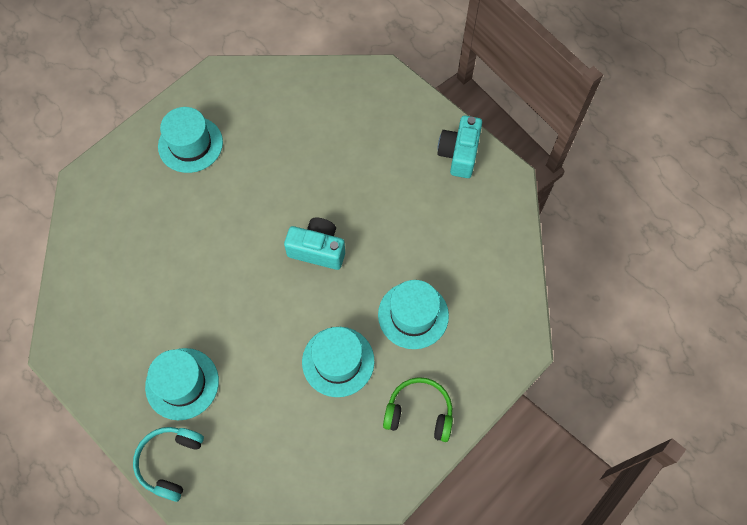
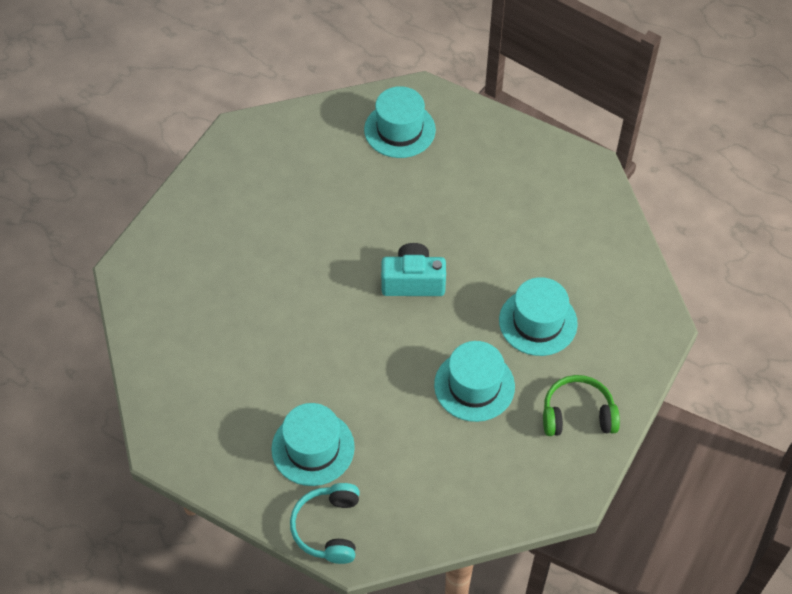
camera: 15 degrees left, 10 degrees down
(190, 144) = (234, 207): turquoise hat -> turquoise hat (399, 130)
(459, 154) = (531, 154): turquoise camera -> none

